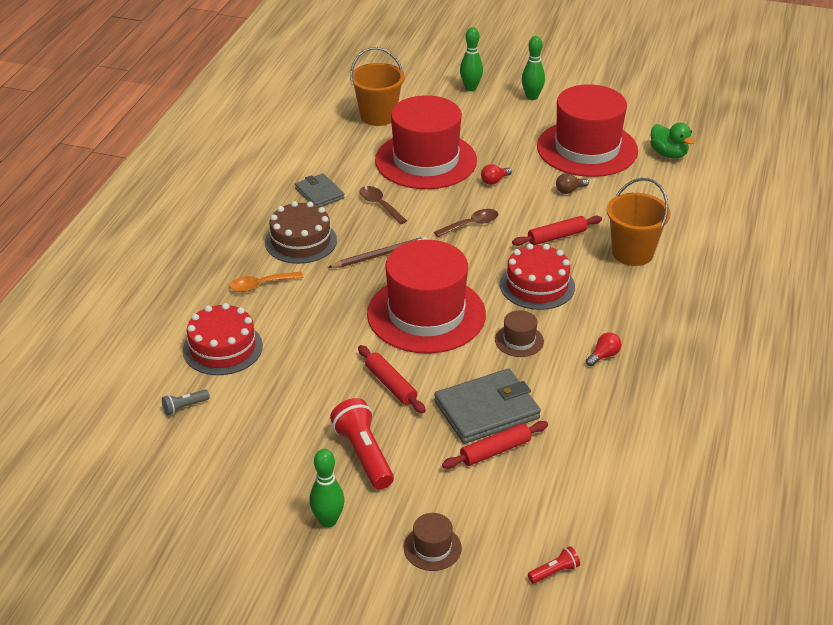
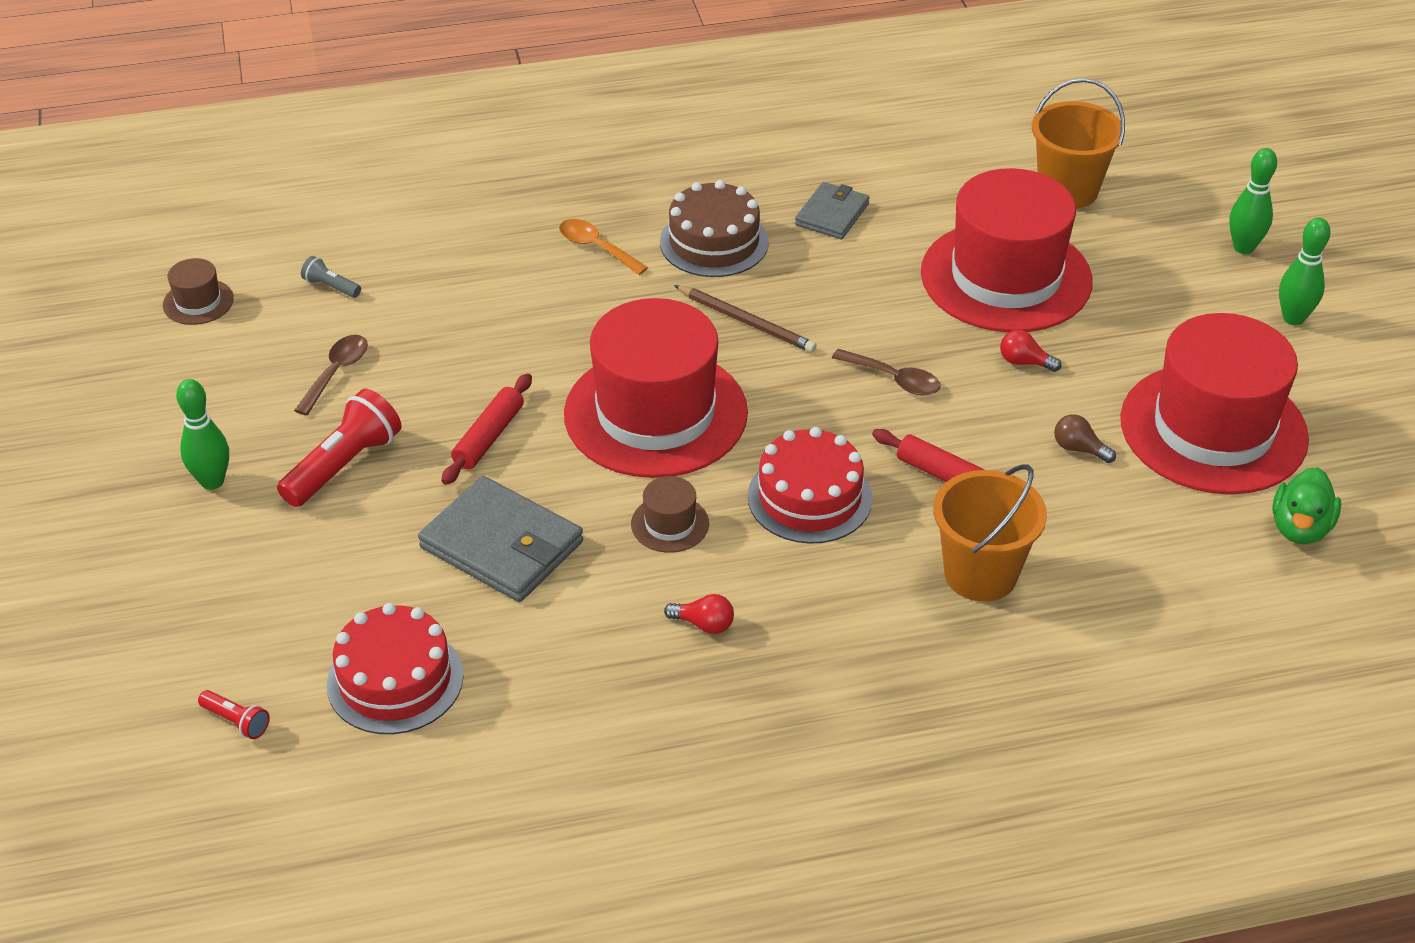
camera: 60 degrees right, 5 degrees up
(222, 348) = (454, 269): red cake -> red cake (395, 680)
(379, 205) = (857, 277): brown spoon -> brown spoon (336, 372)
(432, 548) = (217, 590): brown hat -> brown hat (198, 302)
(495, 451) = (427, 582): red rolling pin -> none

